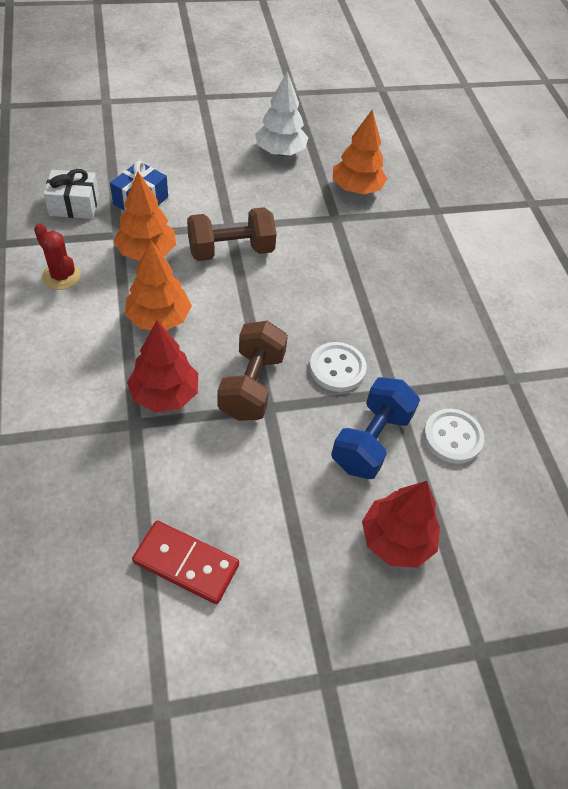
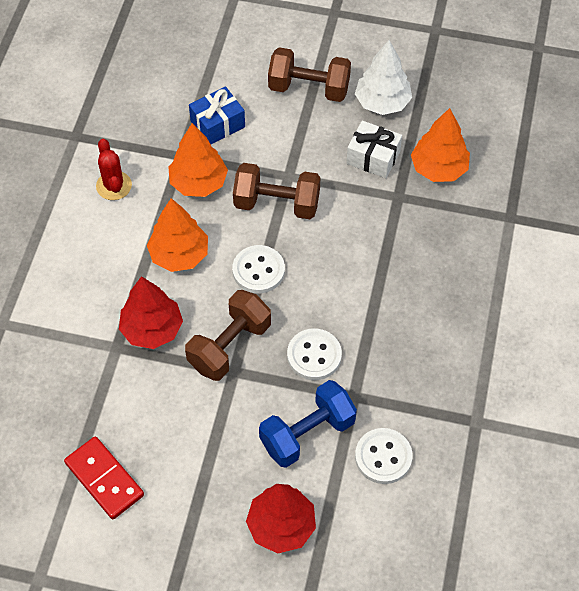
camera: 30 degrees right, 5 degrees up
(74, 205) = (155, 112): white gift -> white gift (373, 157)
(210, 155) = (309, 88): none -> brown dumbbell
(244, 310) = (258, 270): none -> white button

